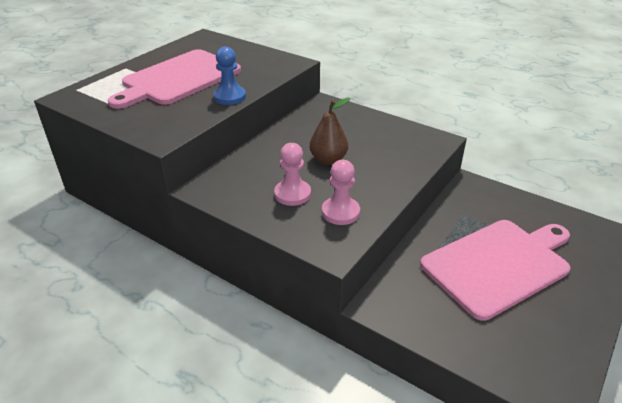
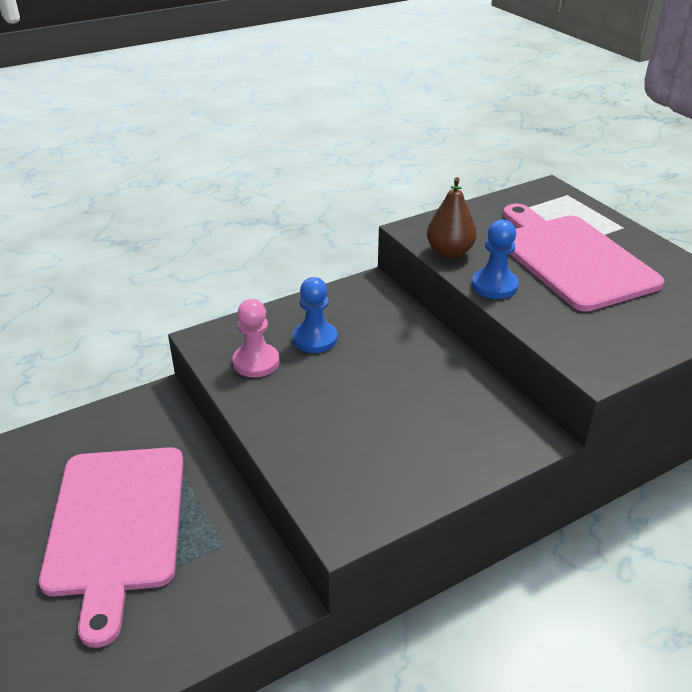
camera: 115 degrees right, 0 degrees up
(292, 194) = (315, 339): pink pawn -> blue pawn
(328, 160) = (365, 387): brown pear -> brown pear (449, 252)

